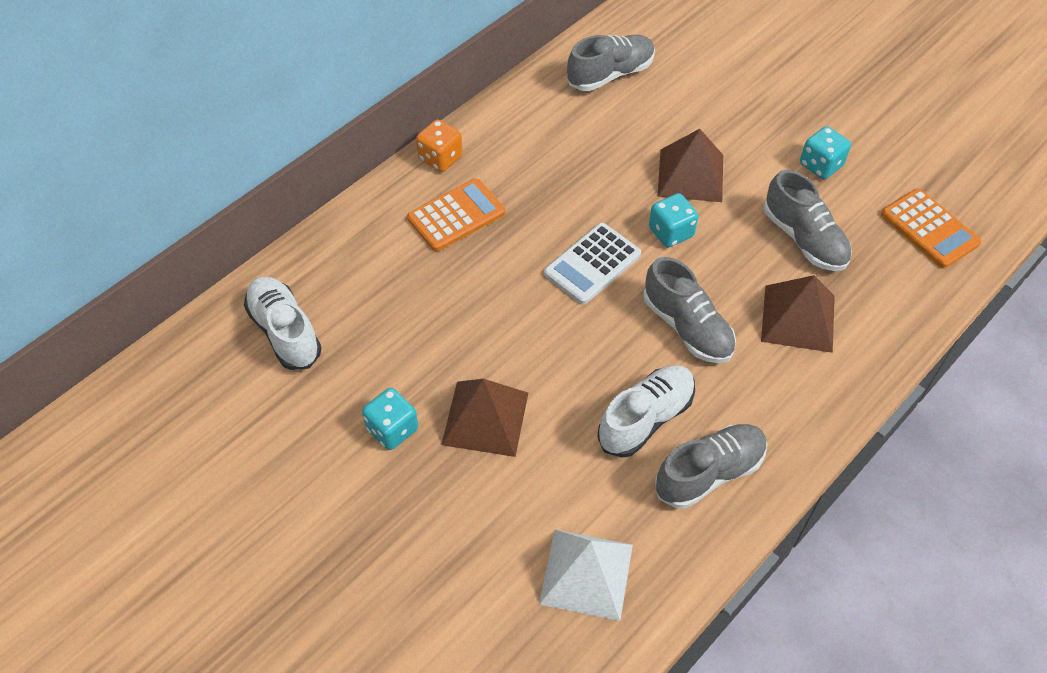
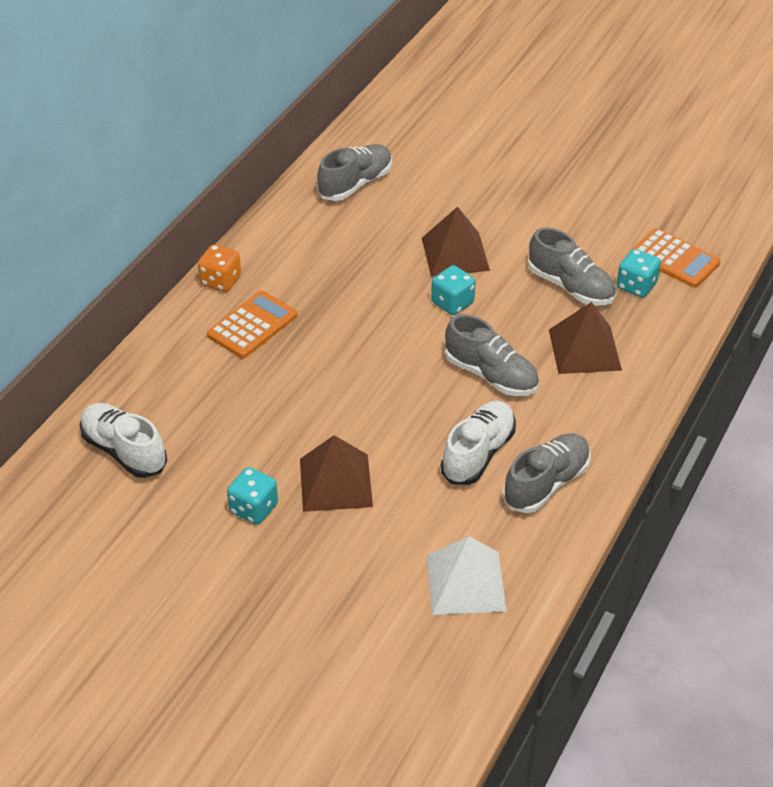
camera: 15 degrees left, 10 degrees down
(592, 264) = (391, 341): white calculator -> none
(820, 165) = (567, 225): turquoise dice -> turquoise dice (636, 286)

